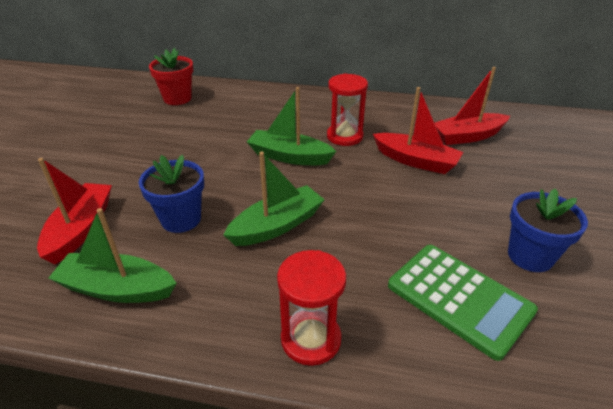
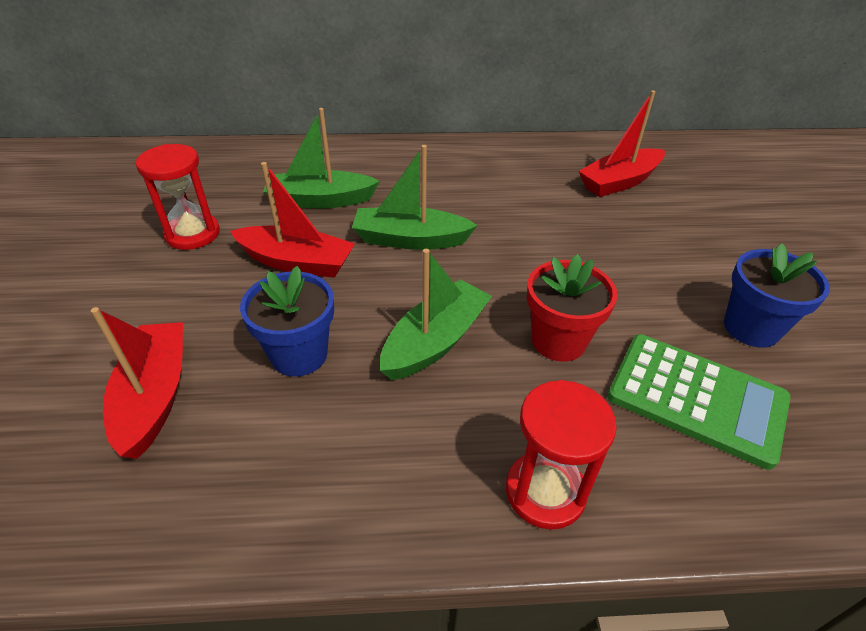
camera: 15 degrees left, 5 degrees up
(117, 289) = (250, 477): green boat -> green boat (320, 200)
(177, 98) = (216, 173): red flower pot -> red flower pot (558, 341)
(344, 136) = (470, 201): red hourglass -> red hourglass (192, 234)
(415, 161) = (572, 223): red boat -> red boat (297, 262)

